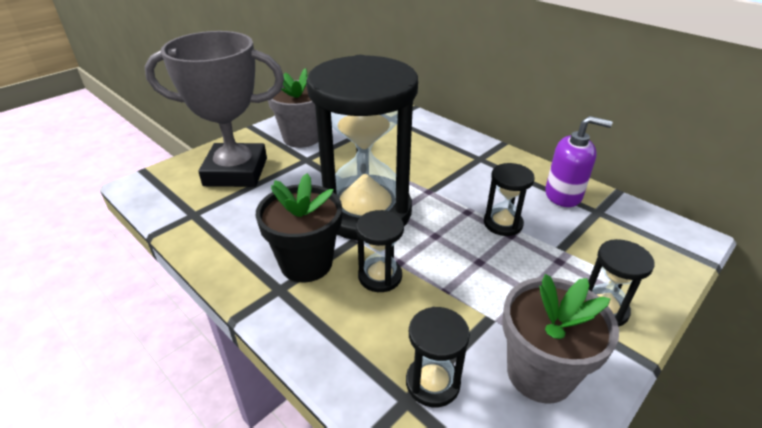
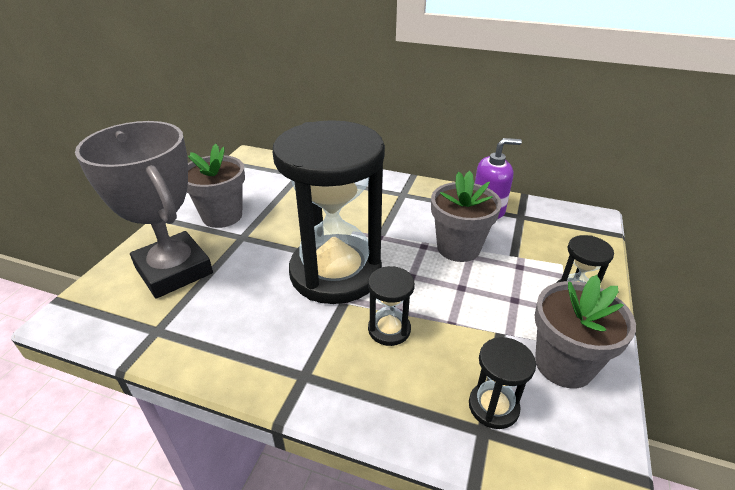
camera: 25 degrees left, 0 degrees up
(236, 172) = (174, 270): grey trophy -> grey trophy turned 75 degrees clockwise
(306, 263) = (313, 341): black flower pot -> none
(503, 223) = (458, 248): black hourglass -> grey flower pot

